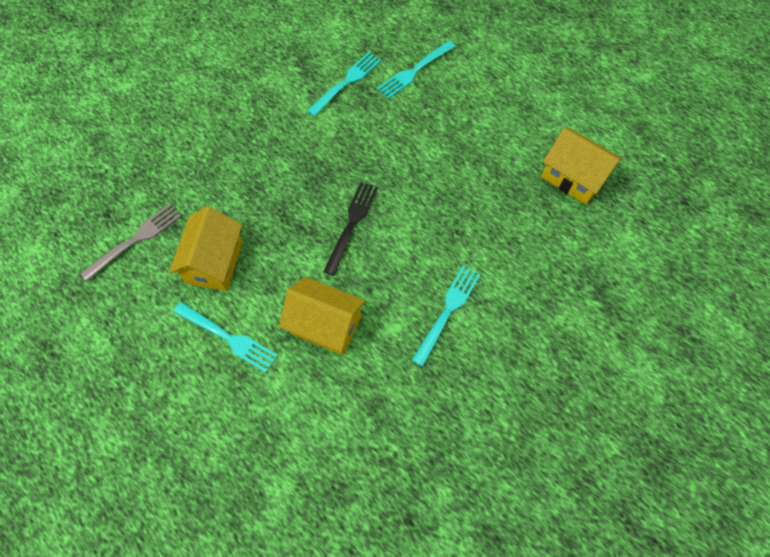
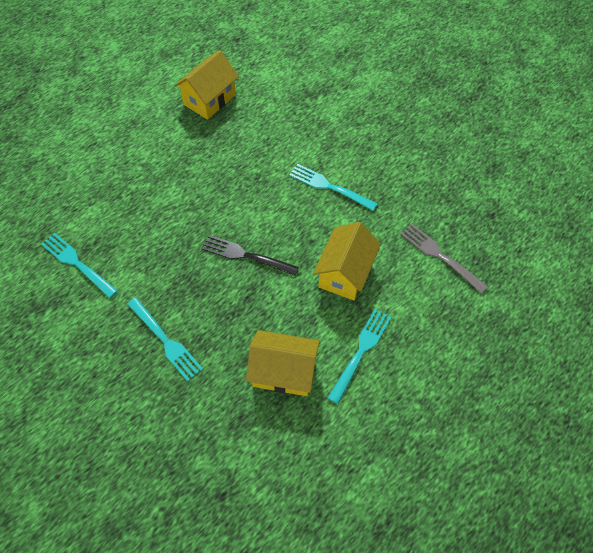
camera: 90 degrees left, 5 degrees down
(135, 240) = (256, 456): grey fork -> grey fork (440, 256)
(414, 71) = (74, 204): turquoise fork -> turquoise fork (165, 340)

